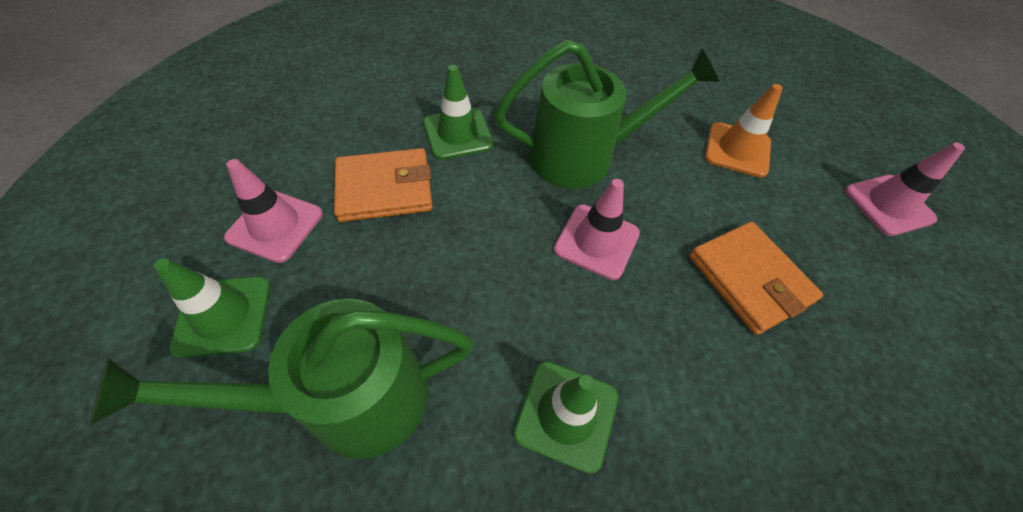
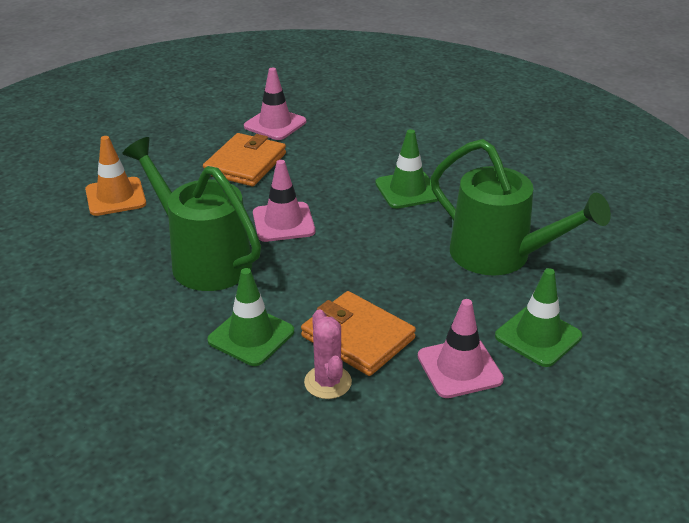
camera: 125 degrees left, 20 degrees down
(364, 144) = (328, 382): none -> pink cactus
(888, 205) = (117, 133): pink traffic cone -> pink traffic cone (275, 124)

